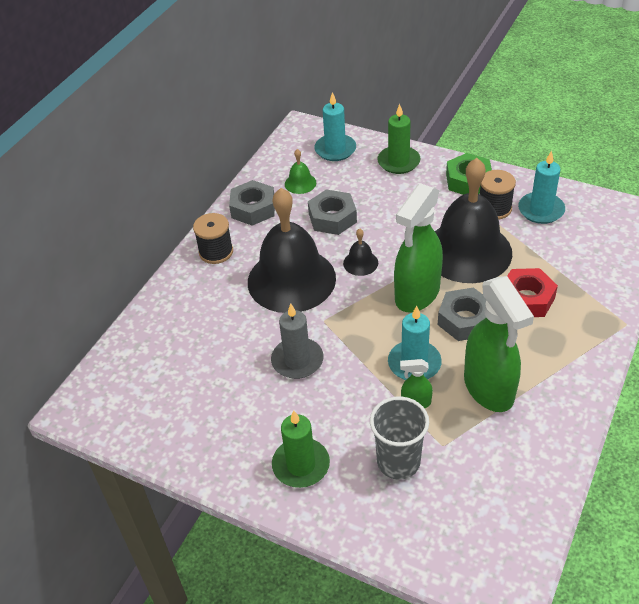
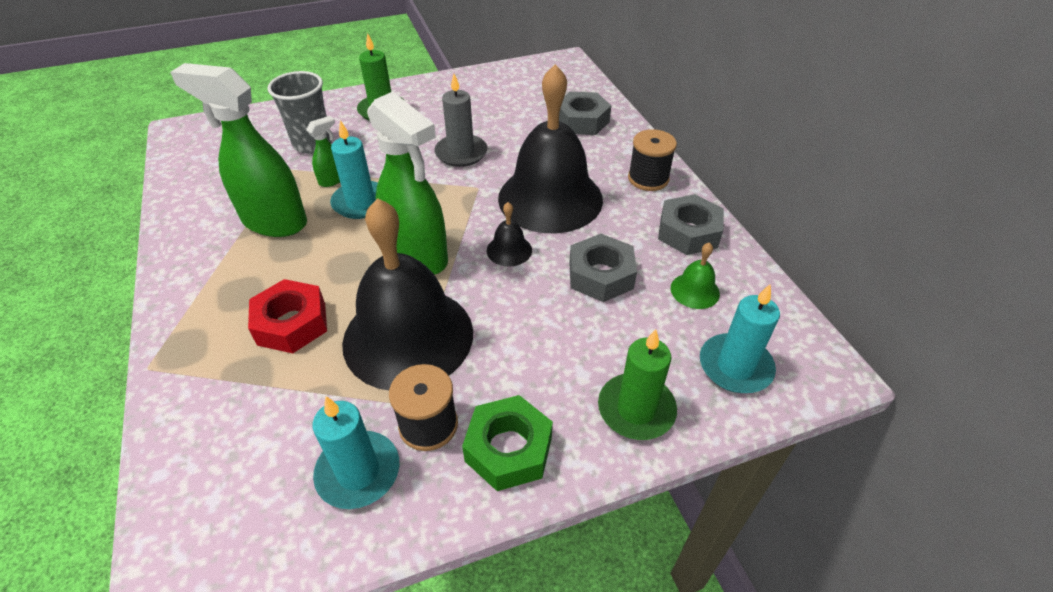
camera: 130 degrees right, 0 degrees up
(417, 294) = (418, 256): green spray bottle -> green spray bottle turned 150 degrees clockwise
(465, 320) = (345, 262): grey nut -> grey nut (582, 121)

